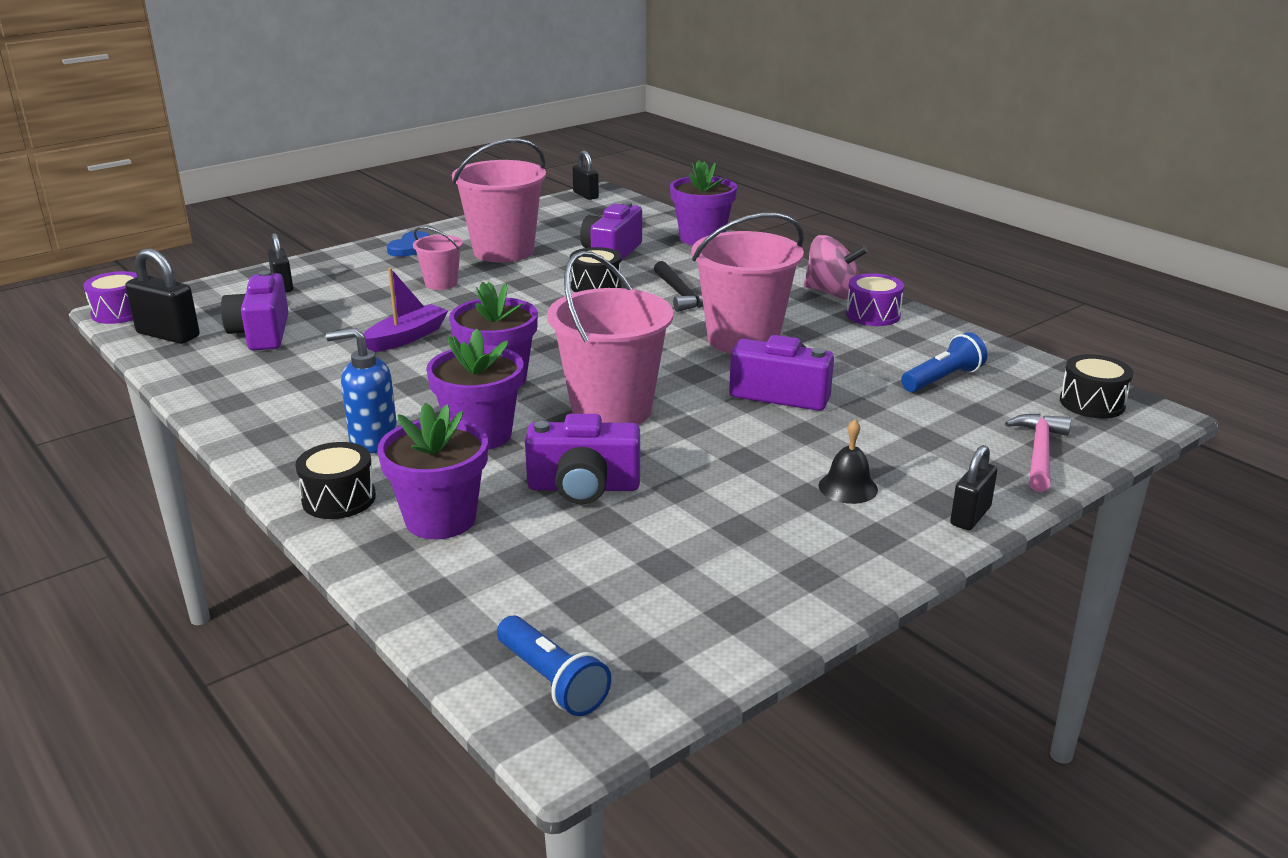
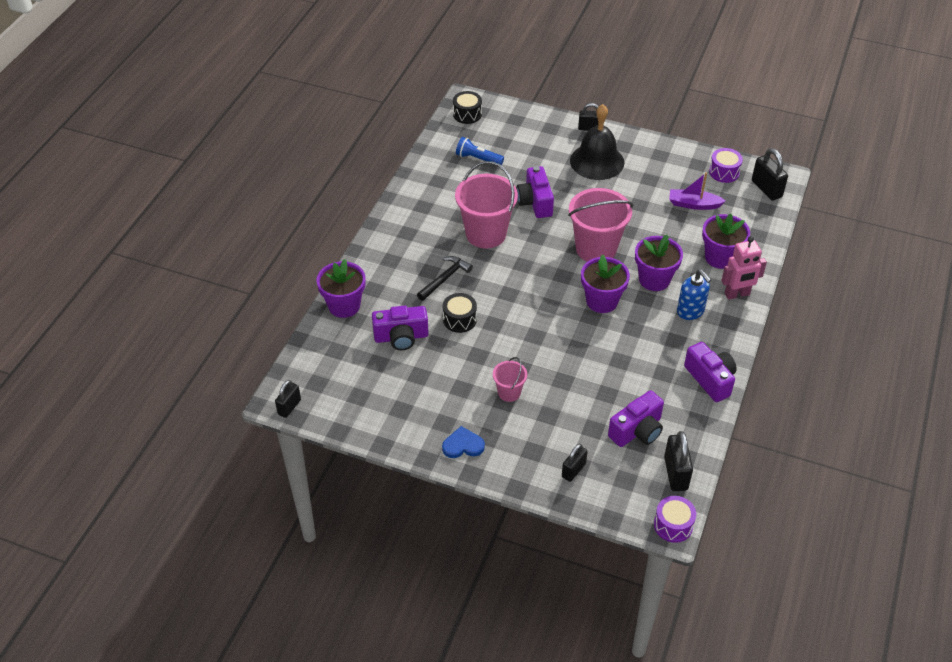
camera: 120 degrees left, 20 degrees up
(339, 499) = (737, 294): black drum -> pink robot
(406, 337) = (589, 363): purple boat -> purple boat (693, 204)
(503, 251) = (435, 392): pink bucket -> none
(552, 681) = (766, 189): blue flashlight -> black padlock
(583, 487) = (662, 229): purple camera -> purple camera (710, 379)
(832, 293) = (398, 221): pink spinning top -> none
(848, 487) = (597, 161): black bell -> black bell, size x2.19
(873, 315) = (418, 198): purple drum -> purple drum (724, 172)
(1039, 452) = (525, 121): pink hammer -> none

